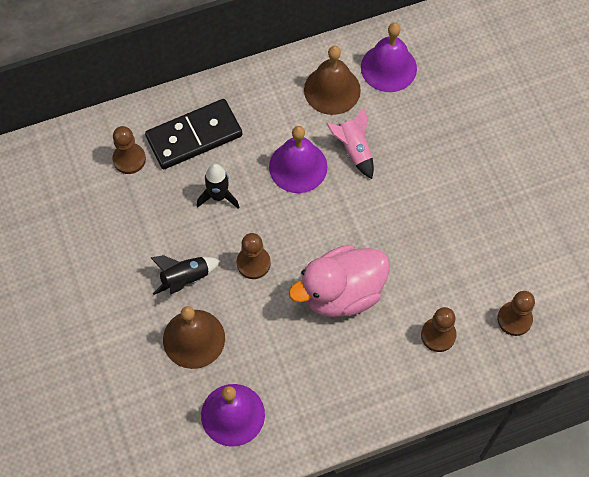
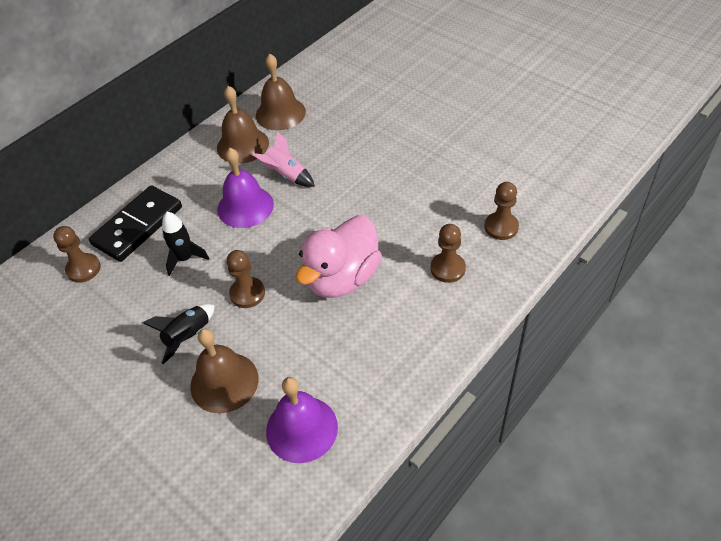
camera: 25 degrees left, 15 degrees down
(388, 67) = (280, 113): purple bell -> brown bell

